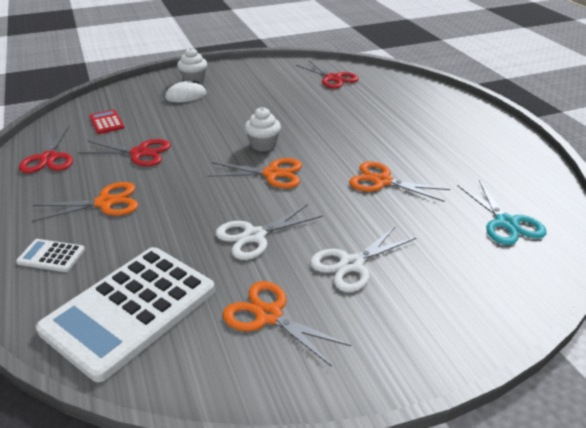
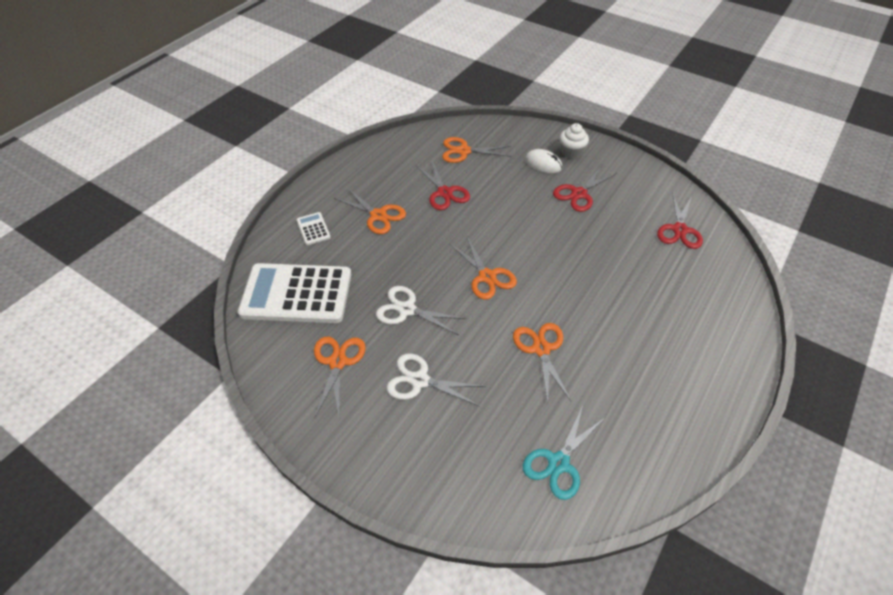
camera: 55 degrees right, 15 degrees up
(49, 158) = (398, 157): red scissors -> red scissors (579, 194)
(106, 122) = (464, 151): red calculator -> orange scissors
(263, 145) = (520, 249): white cupcake -> none

